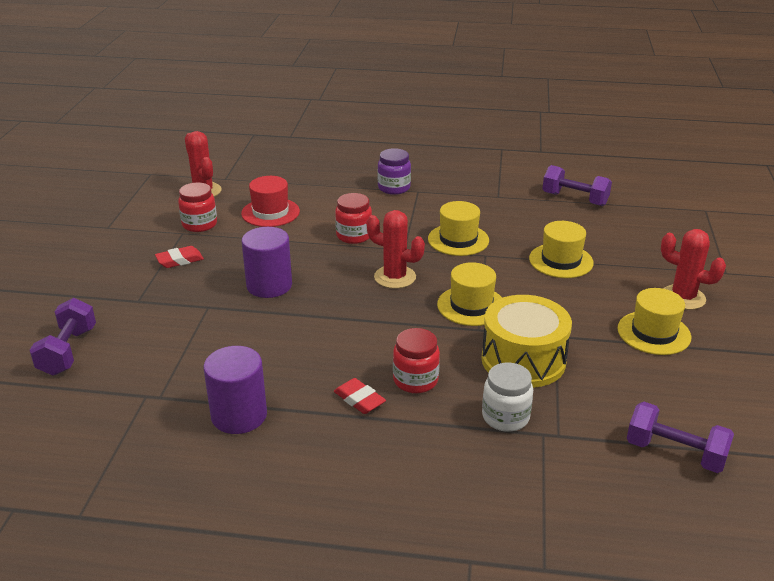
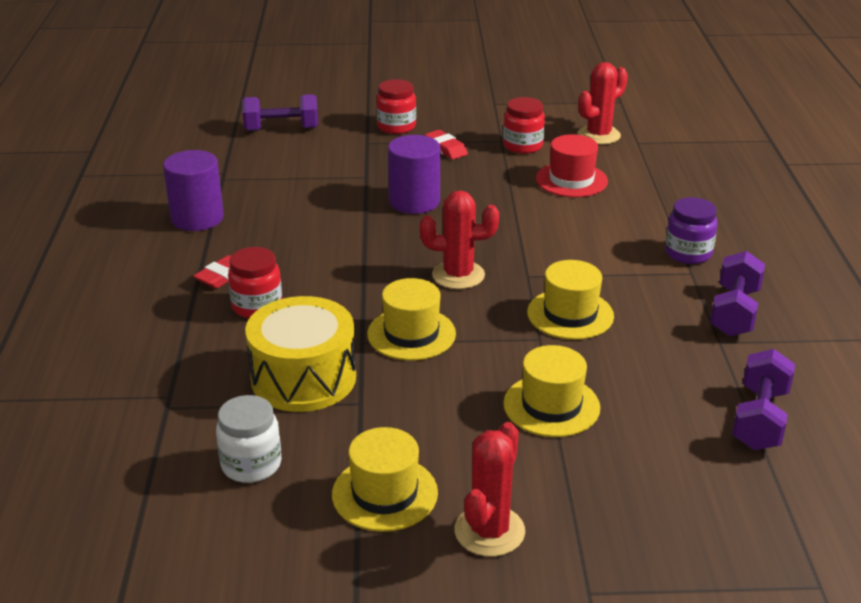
camera: 80 degrees right, 0 degrees up
(354, 236) = (543, 238): red jar -> red jar (396, 127)
(395, 277) = (458, 275): red cactus -> red cactus turned 75 degrees clockwise
(505, 417) = (197, 369): white jar -> white jar (251, 464)
(675, 453) = (131, 499): purple dumbbell -> purple dumbbell (734, 312)

